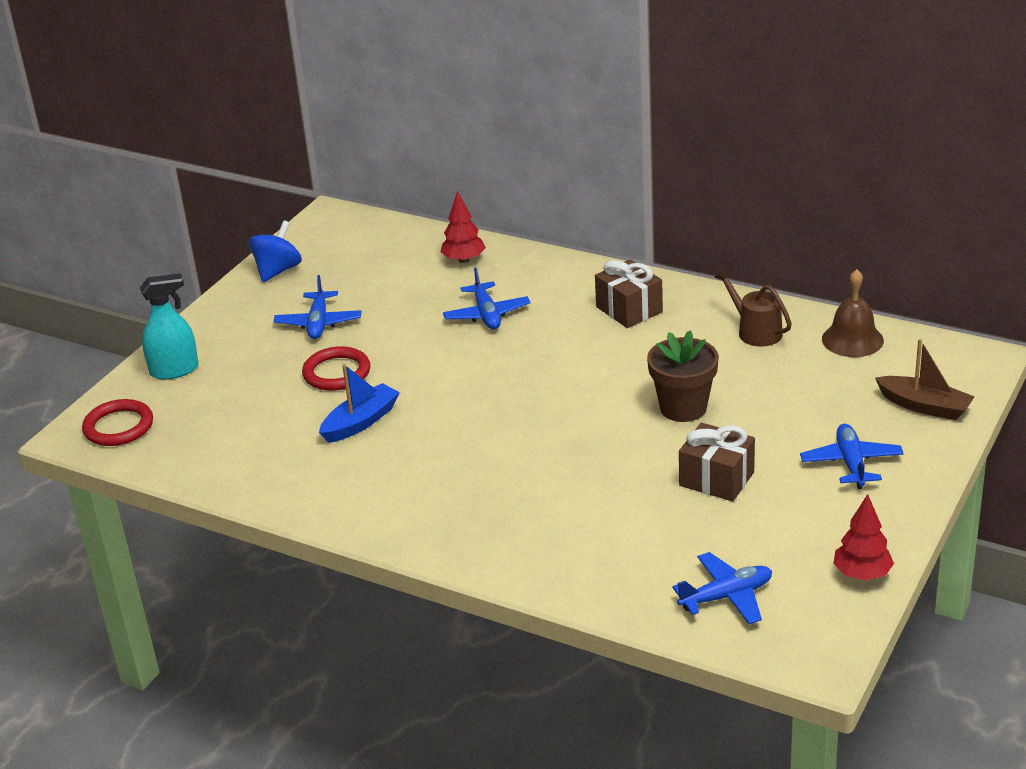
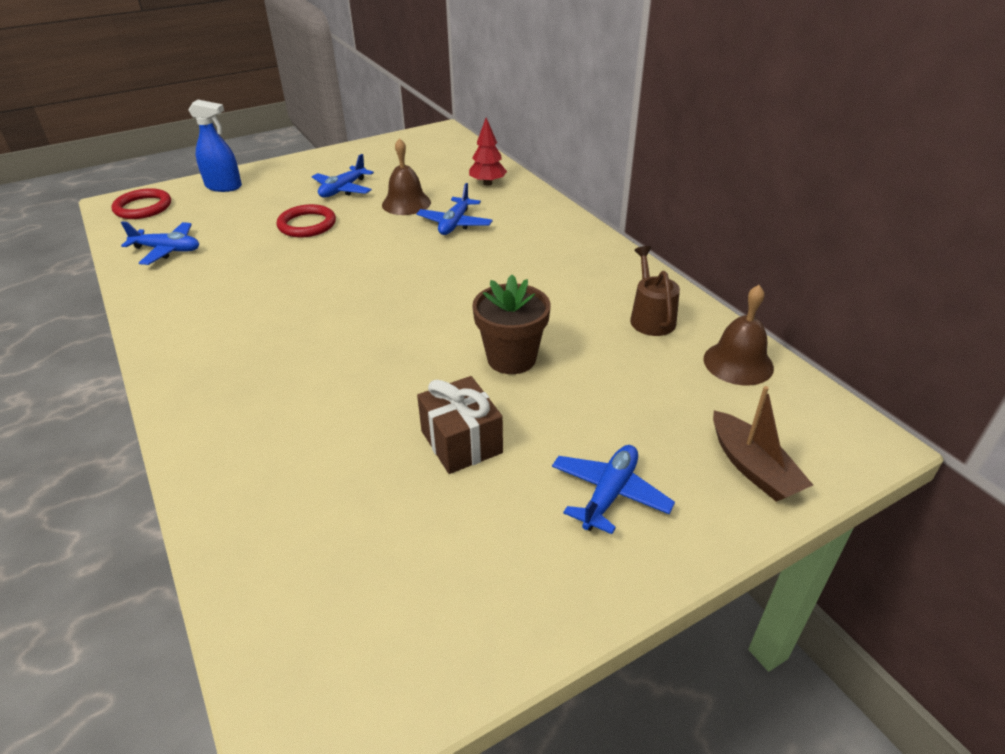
camera: 30 degrees right, 5 degrees up
(174, 370) = (223, 186): turquoise spray bottle -> blue spray bottle
(278, 271) = (366, 151): blue spinning top -> none
(360, 422) = (271, 264): blue boat -> none
(408, 312) = (406, 203): none -> brown bell
(629, 309) = (563, 259): brown gift -> none
(726, 596) = (317, 584): blue plane -> blue plane (167, 250)
(862, 574) = (480, 647): red tree -> none

